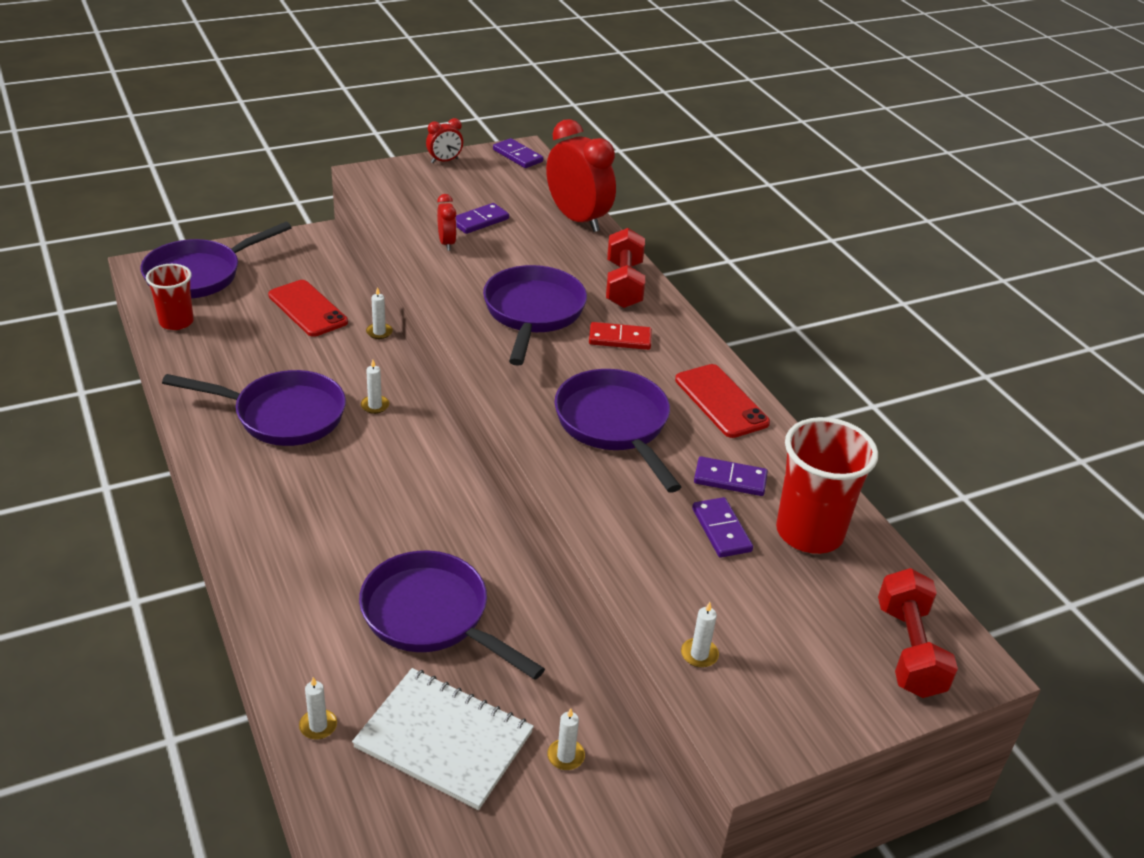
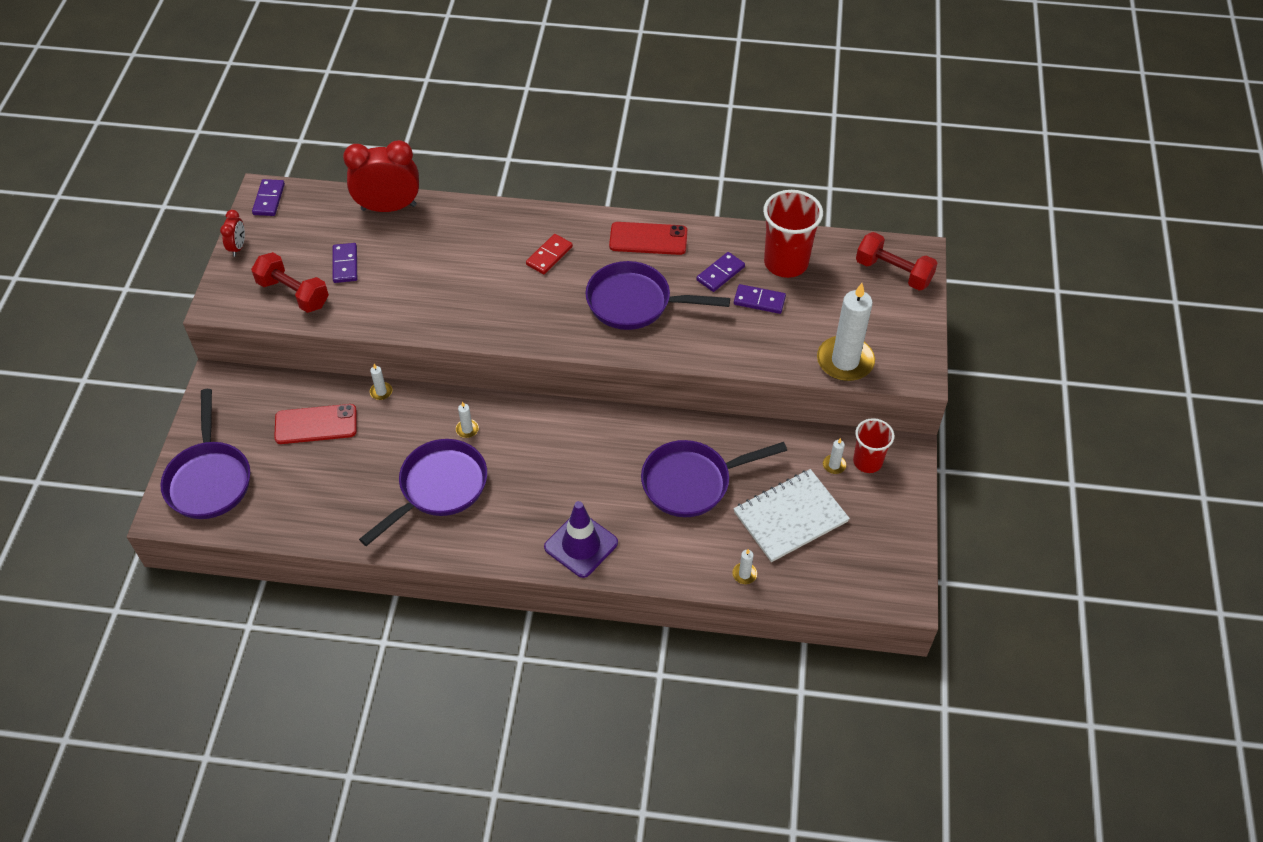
camera: 55 degrees left, 15 degrees up
(176, 322) = (267, 516): red cup -> red cup (867, 461)
(273, 552) = (581, 545): none -> purple traffic cone
(446, 243) = (360, 297): red clock -> none
(517, 156) = (269, 199): purple domino -> purple domino turned 75 degrees counterclockwise
(533, 313) = (486, 288): purple pan -> none
(623, 285) = (490, 223): red dumbbell -> red dumbbell (293, 293)
(699, 654) = (845, 361): white candle -> white candle, size x2.46

